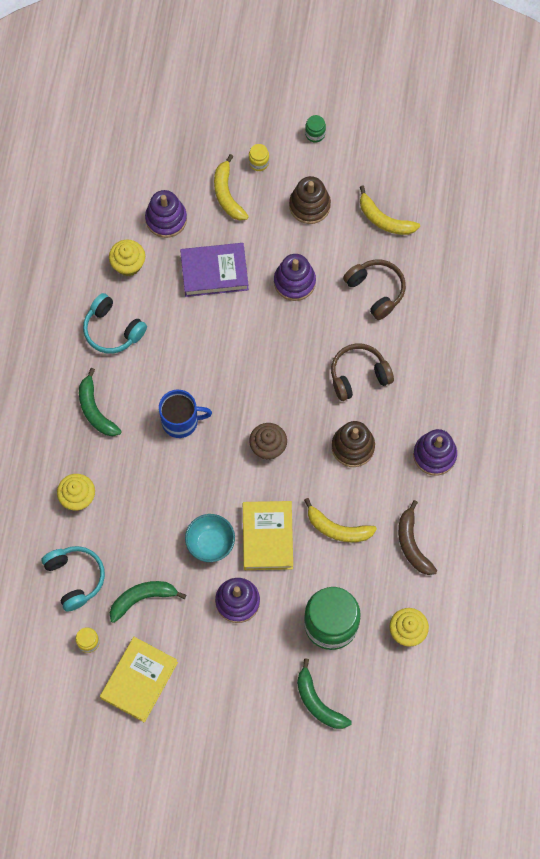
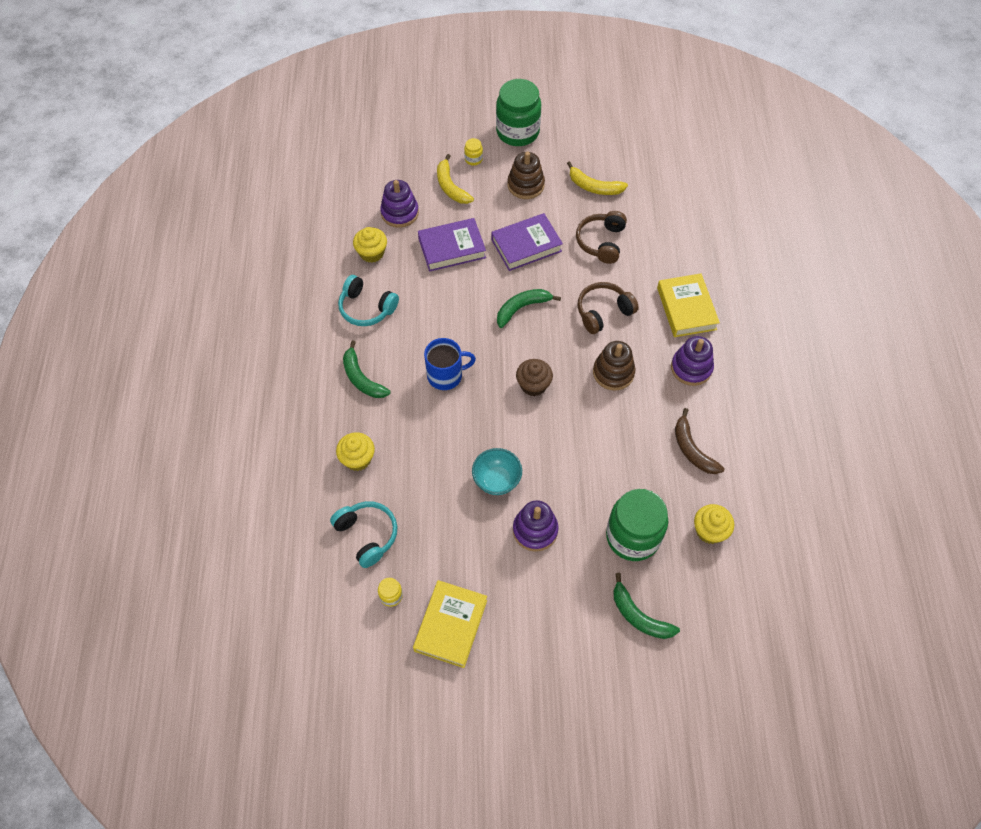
camera: 10 degrees left, 10 degrees down
(142, 598) = (438, 543): green banana -> green banana (522, 308)
(267, 537) = (551, 465): yellow book -> yellow book (686, 308)
(294, 282) = (526, 245): purple stacking toy -> purple book
(315, 134) = (517, 132): green jar -> green jar, size x2.45
(337, 529) = (617, 447): yellow banana -> none
(376, 290) = (601, 242): brown headphones -> brown headphones turned 120 degrees counterclockwise

